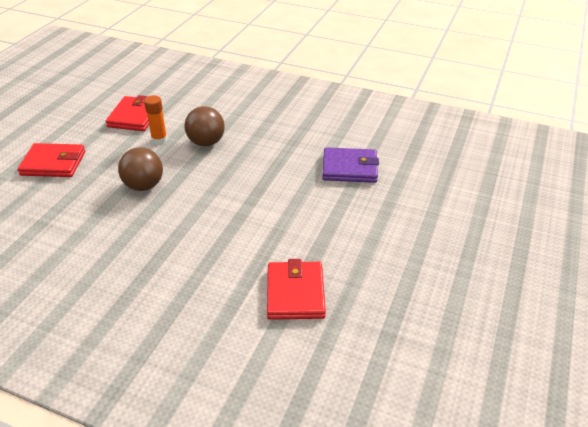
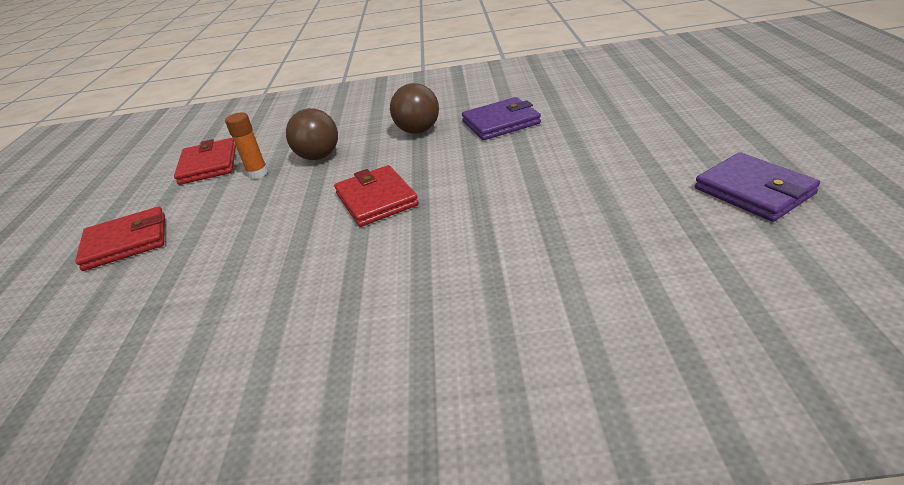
camera: 20 degrees left, 5 degrees down
(144, 186) = (272, 219): brown ball -> brown ball (418, 131)
(295, 293) = (557, 242): red wallet -> red wallet (376, 199)
(461, 318) = (753, 191): none -> purple wallet

